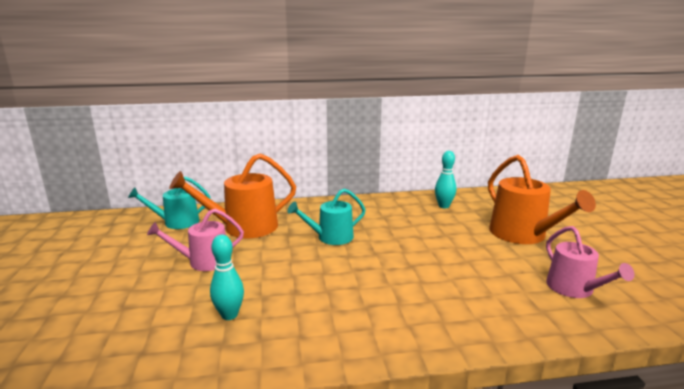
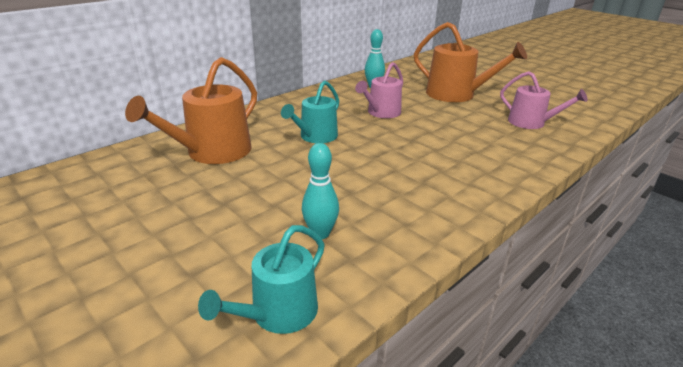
camera: 35 degrees left, 10 degrees up
(177, 222) = (119, 169): turquoise watering can -> turquoise watering can (278, 313)
(204, 261) = (218, 197): pink watering can -> pink watering can (381, 113)

